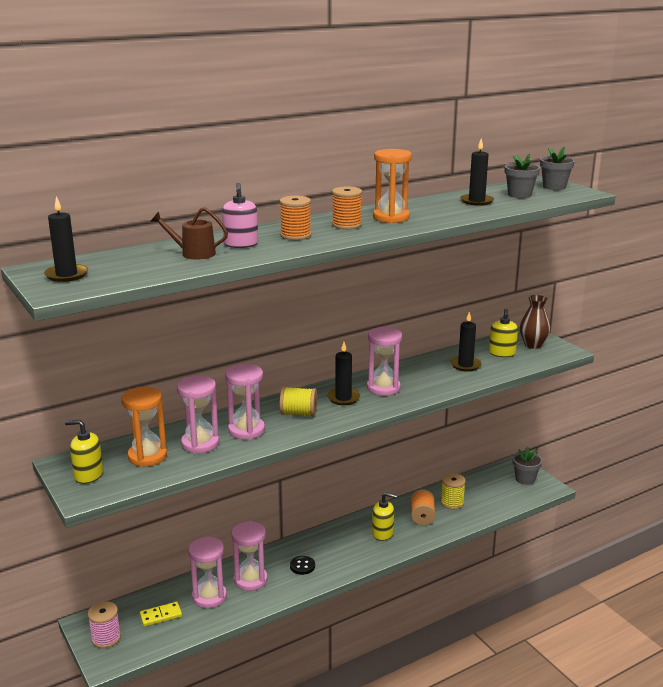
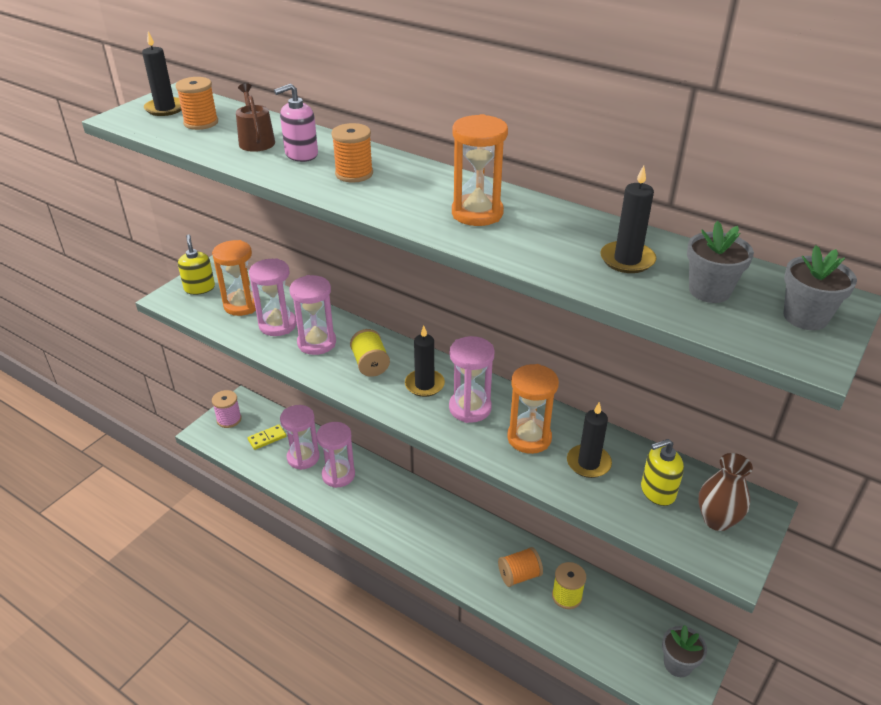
camera: 65 degrees right, 15 degrees up
(161, 615) = (267, 438): yellow domino -> yellow domino turned 75 degrees counterclockwise
(302, 566) = (377, 504): black button -> none
(346, 225) = (419, 193): orange spool -> orange spool (201, 123)
(382, 533) = (466, 549): yellow soap dispenser -> none
(429, 376) = (529, 438): none -> orange hourglass

